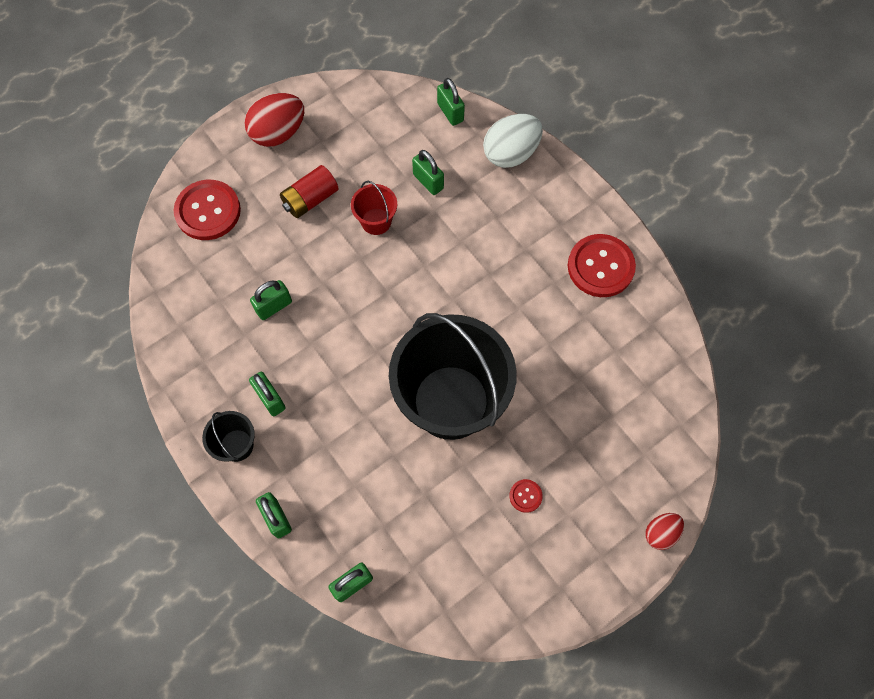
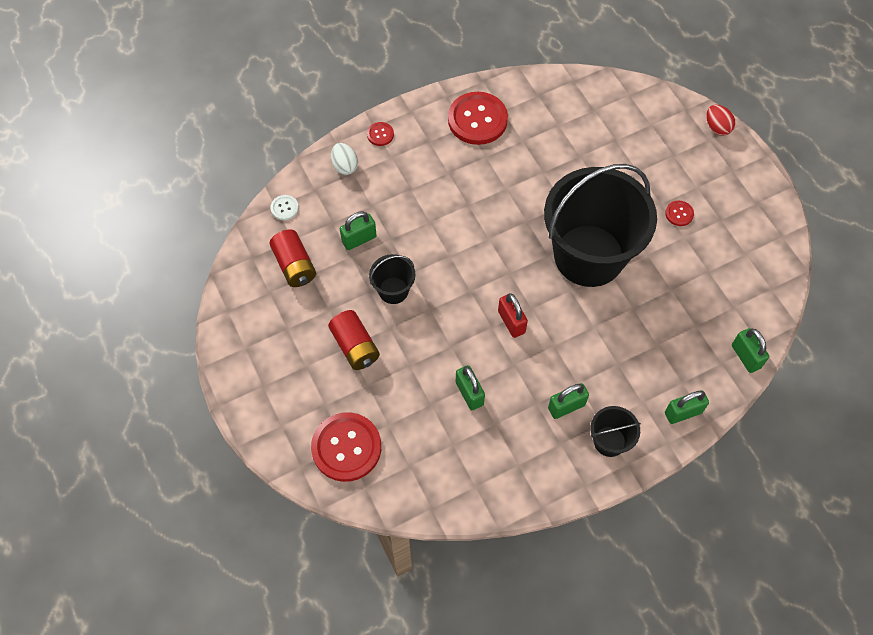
camera: 80 degrees left, 5 degrees down
(278, 133) = (267, 368): red egg -> none
(358, 334) = (511, 322): none -> red padlock
(376, 221) = (393, 290): red bucket -> black bucket
(388, 133) = (294, 265): none -> red battery
(450, 112) = (284, 208): green padlock -> white button
(511, 153) = (345, 166): white egg -> white egg, size x0.56
(557, 178) = (380, 134): none -> red button

